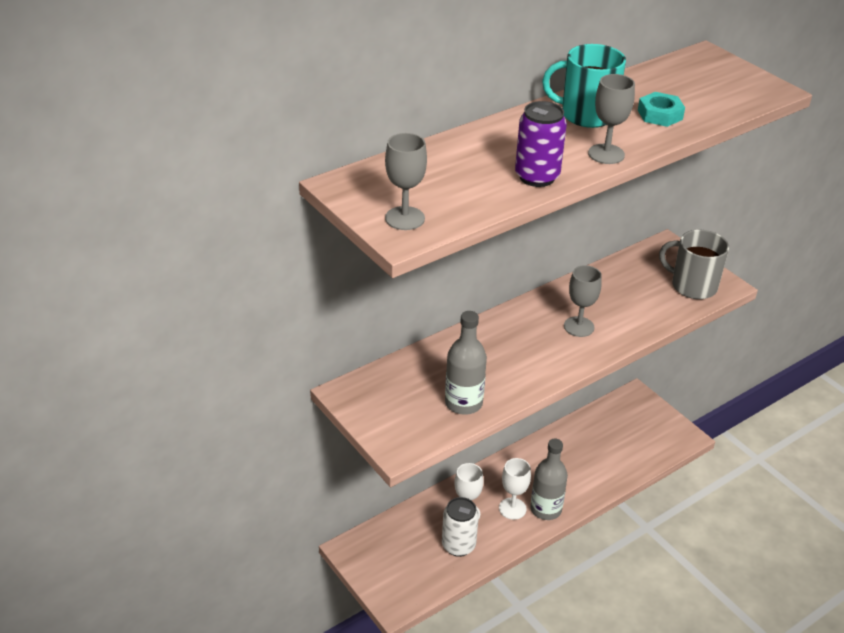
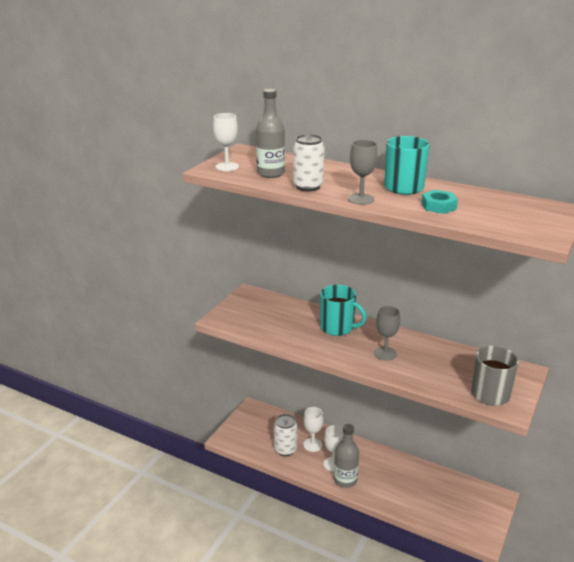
camera: 65 degrees right, 10 degrees down
(405, 218) = (227, 167): grey goblet -> white goblet
(463, 403) = (272, 330): grey bottle -> grey bottle (270, 173)
(498, 342) = (338, 327): none -> turquoise mug
(537, 177) = (308, 186): purple can -> white can

